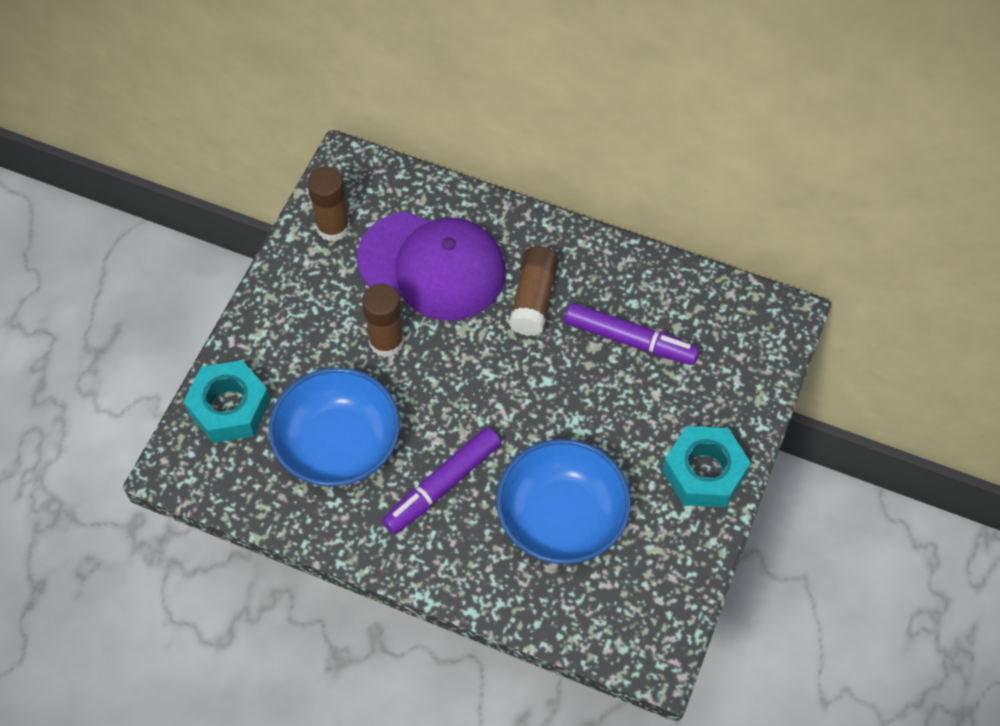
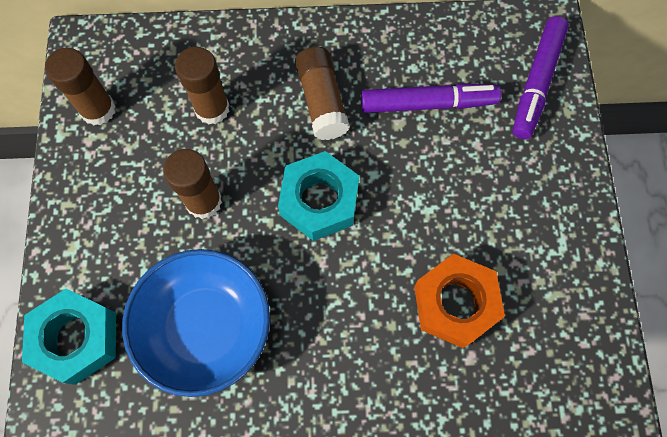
camera: 25 degrees left, 10 degrees up
(432, 266) = (212, 108): purple cap -> brown glue stick
(443, 485) = (328, 322): purple marker -> purple marker (537, 82)
(561, 517) = (455, 303): blue bowl -> orange nut
(704, 472) = (558, 200): turquoise nut -> turquoise nut (319, 201)

